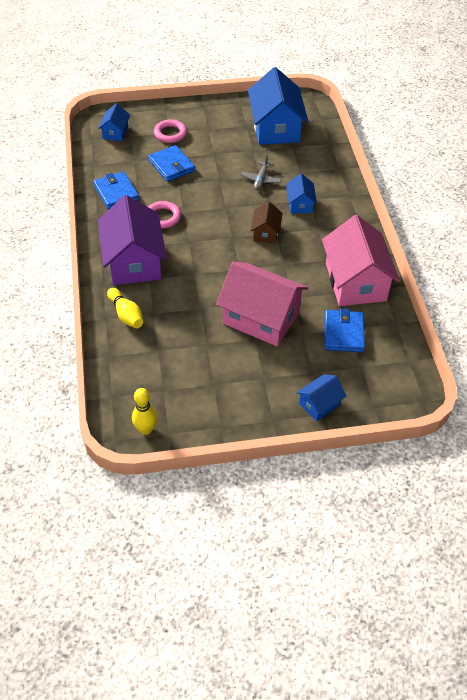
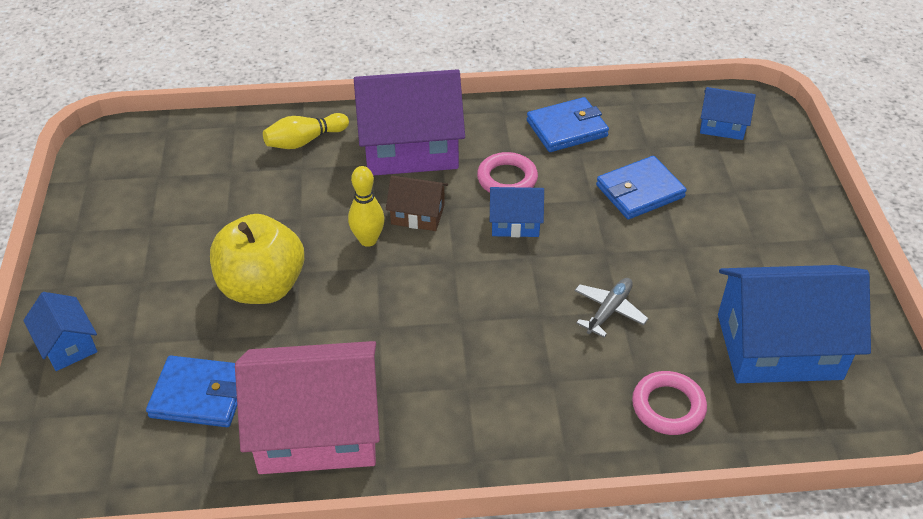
camera: 95 degrees right, 5 degrees down
(146, 429) = (102, 159): yellow bowling pin -> yellow bowling pin (368, 240)
(170, 134) = (730, 191): pink ring -> pink ring (668, 406)
(261, 179) = (609, 310): grey plane -> grey plane turned 105 degrees clockwise
(261, 318) = (262, 286): pink house -> yellow apple
(266, 232) = (462, 307): brown house -> brown house (417, 214)
(300, 204) = (538, 365): blue house -> blue house (515, 223)

